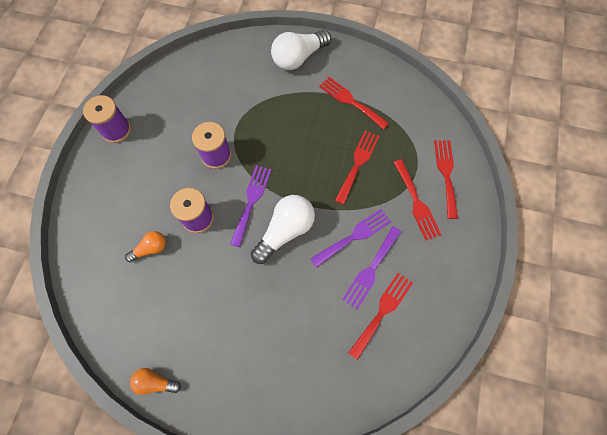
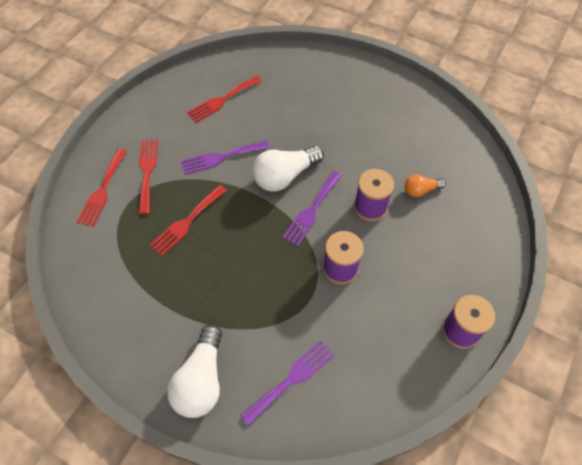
camera: 165 degrees left, 10 degrees down
(155, 382) = (419, 96): orange light bulb -> none
(298, 58) = (201, 380): white light bulb -> white light bulb turned 120 degrees clockwise
(351, 101) = (161, 297): red fork -> none
(371, 270) = (218, 129): purple fork -> purple fork (291, 379)

